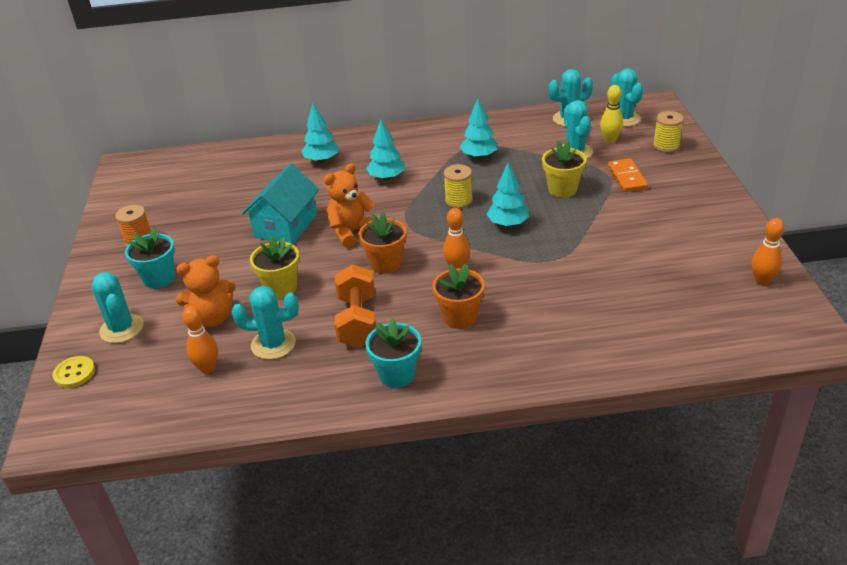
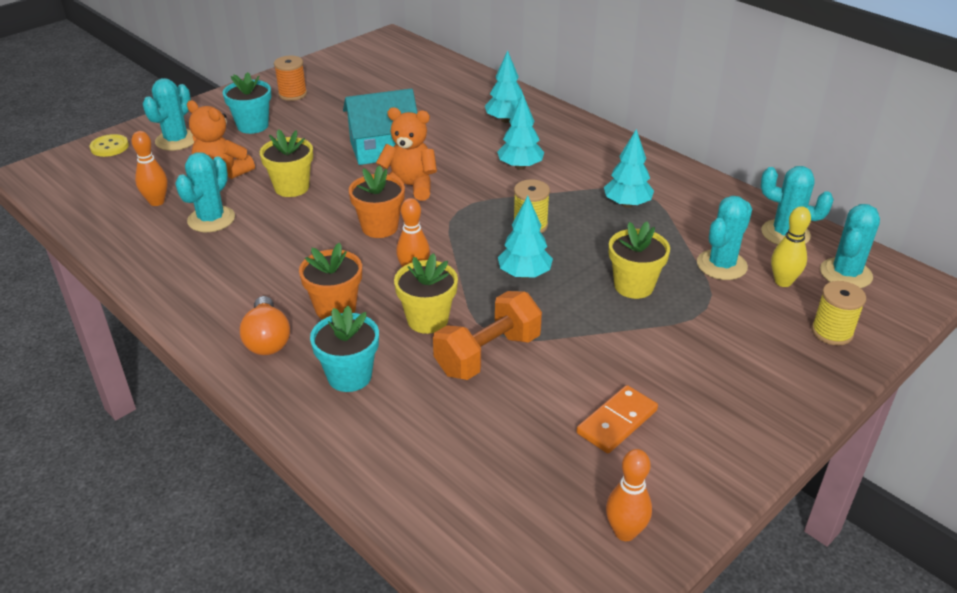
camera: 50 degrees right, 0 degrees up
(273, 344) = (211, 219): turquoise cactus -> turquoise cactus turned 60 degrees clockwise
(357, 321) = (278, 250): orange dumbbell -> orange dumbbell (488, 355)
(397, 374) = (219, 306): turquoise flower pot -> turquoise flower pot (349, 376)
(463, 362) = (267, 339): none -> orange light bulb
(514, 281) = (427, 320): none -> yellow flower pot
(627, 177) = (718, 326): orange domino -> orange domino (617, 421)

